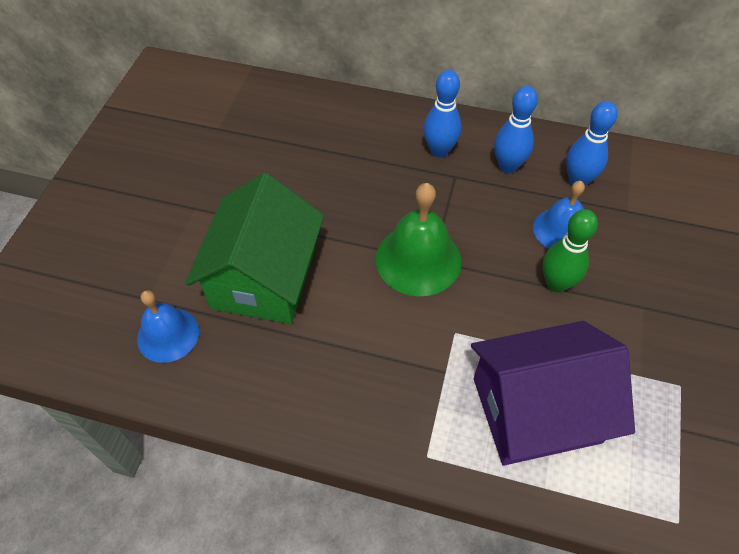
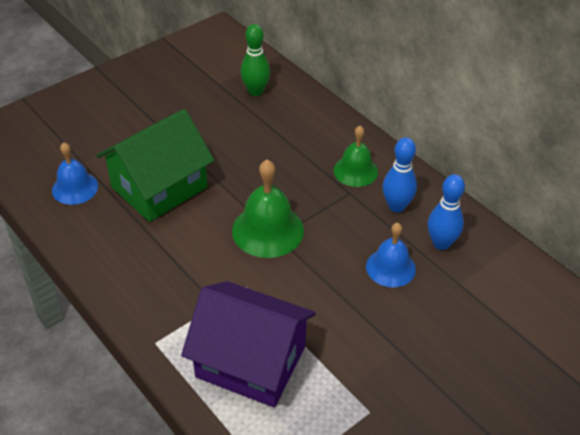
camera: 35 degrees right, 10 degrees down
(439, 151) = (355, 171): blue bowling pin -> green bell
(556, 284) = (349, 298): green bowling pin -> green bowling pin (255, 91)

